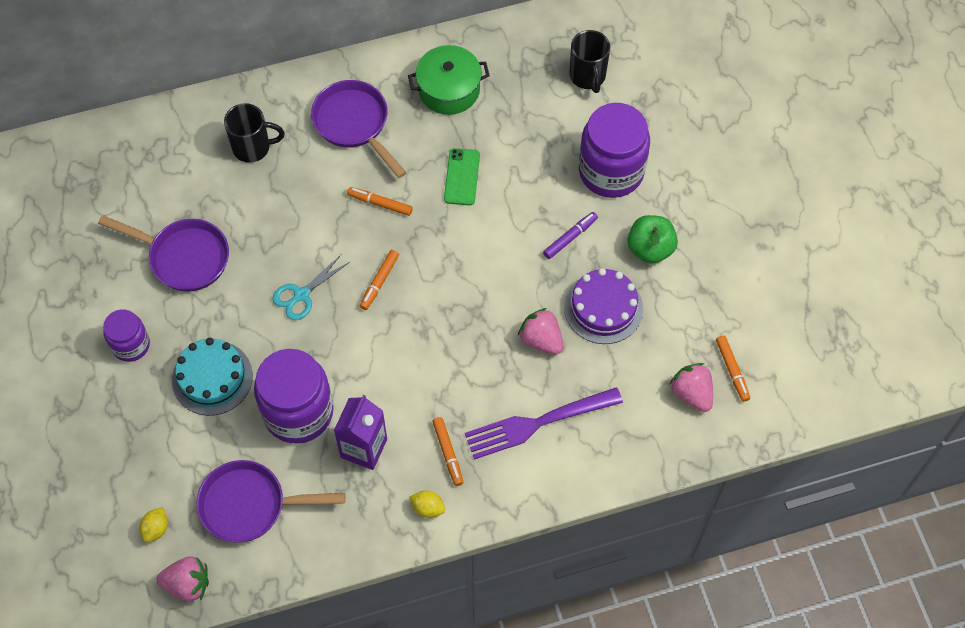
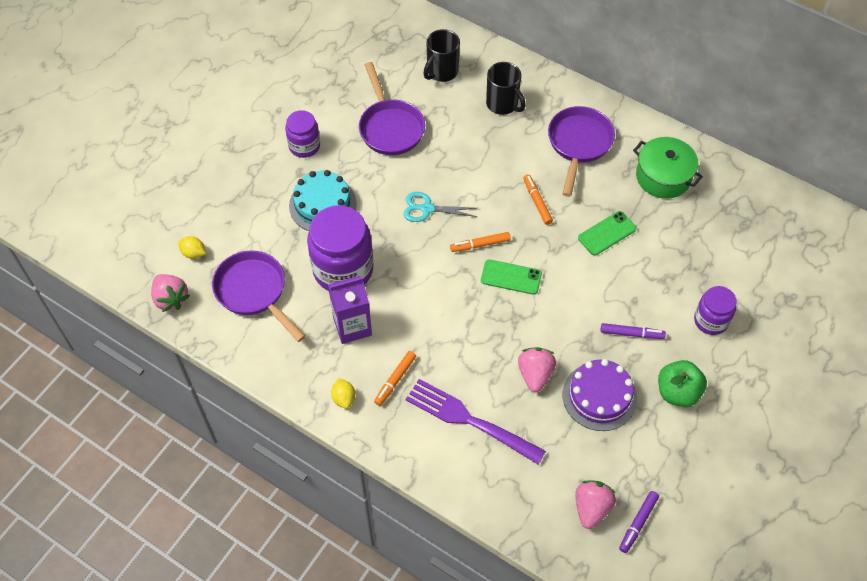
camera: 50 degrees right, 5 degrees down
(156, 529) = (194, 253): yellow lemon -> yellow lemon turned 45 degrees clockwise
(434, 284) = (511, 277): none -> green phone
(588, 76) = (768, 250): black mug -> black mug (441, 72)
(611, 171) = (711, 320): purple jar -> purple jar, size x0.56
(732, 370) = (638, 523): orange marker -> purple marker

